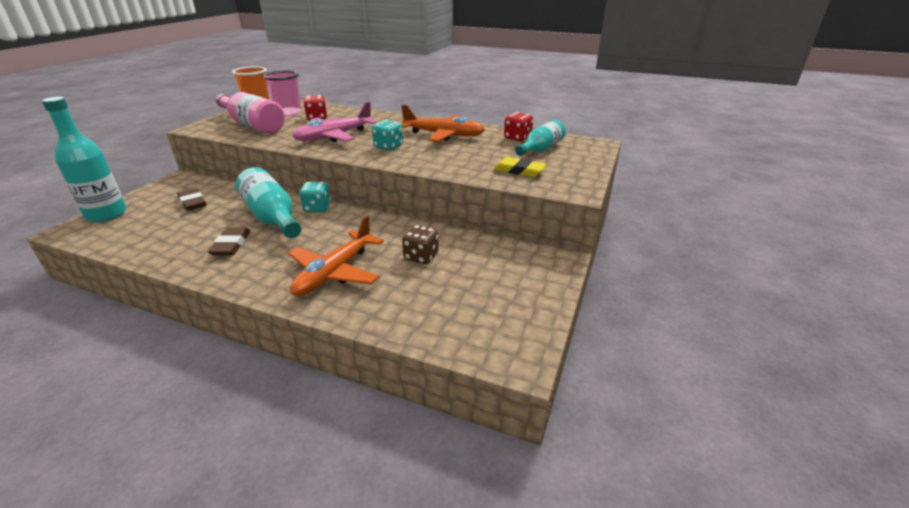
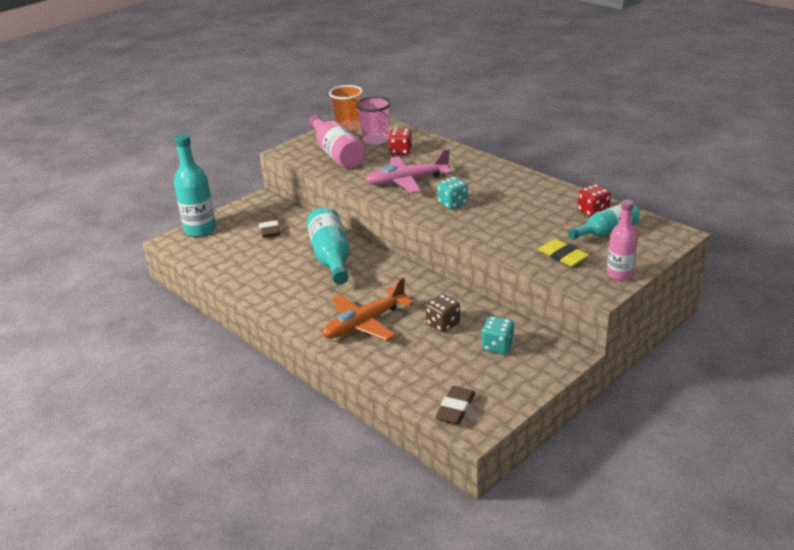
camera: 25 degrees right, 0 degrees up
(231, 244) = (291, 280): brown eraser -> brown eraser (455, 408)
(317, 208) = (373, 255): turquoise dice -> turquoise dice (497, 346)
(443, 135) = (516, 196): orange plane -> none
(580, 176) = (619, 274): none -> pink bottle

